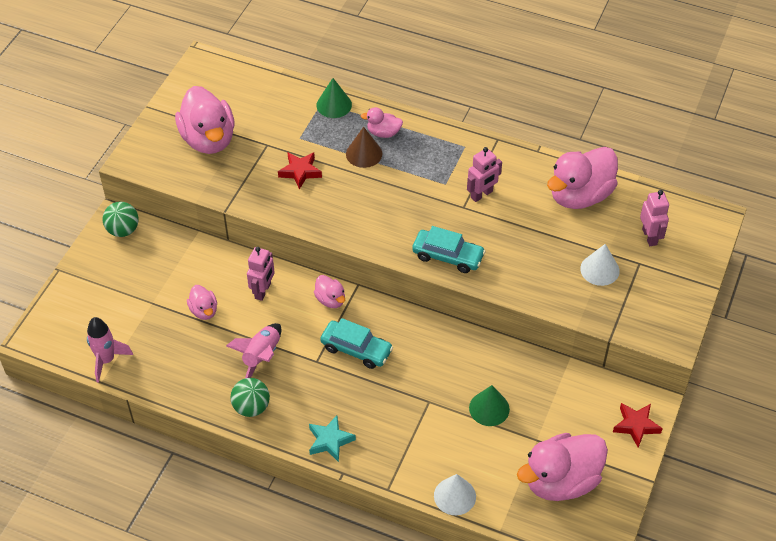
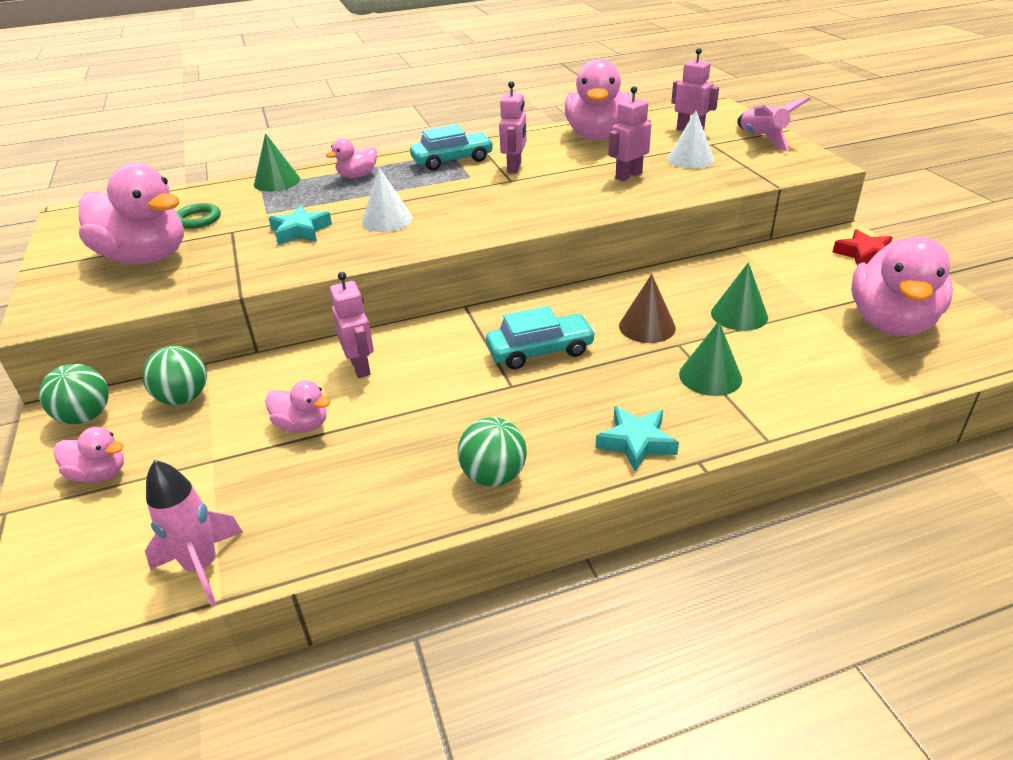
camera: 40 degrees left, 15 degrees down
(170, 250) = (184, 398): none -> green ball
(260, 118) = (198, 219): none -> green ring
(261, 357) = (438, 421): pink rocket -> pink rocket (762, 139)
(300, 172) = (300, 231): red star -> turquoise star
(330, 300) = (452, 331): pink duck -> pink duck (99, 474)
(364, 153) = (356, 193): brown cone -> brown cone (647, 326)
(414, 434) = (710, 376): none -> green cone
(448, 256) = (550, 210): turquoise car -> turquoise car (452, 160)
(455, 496) = (836, 397): white cone -> white cone (387, 220)
(537, 257) = (628, 175): none -> pink robot

